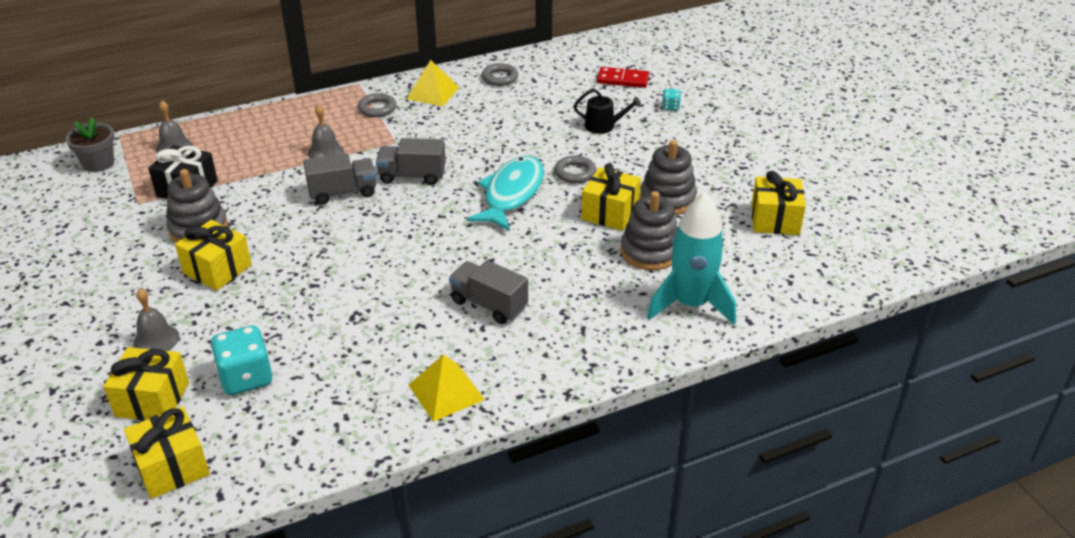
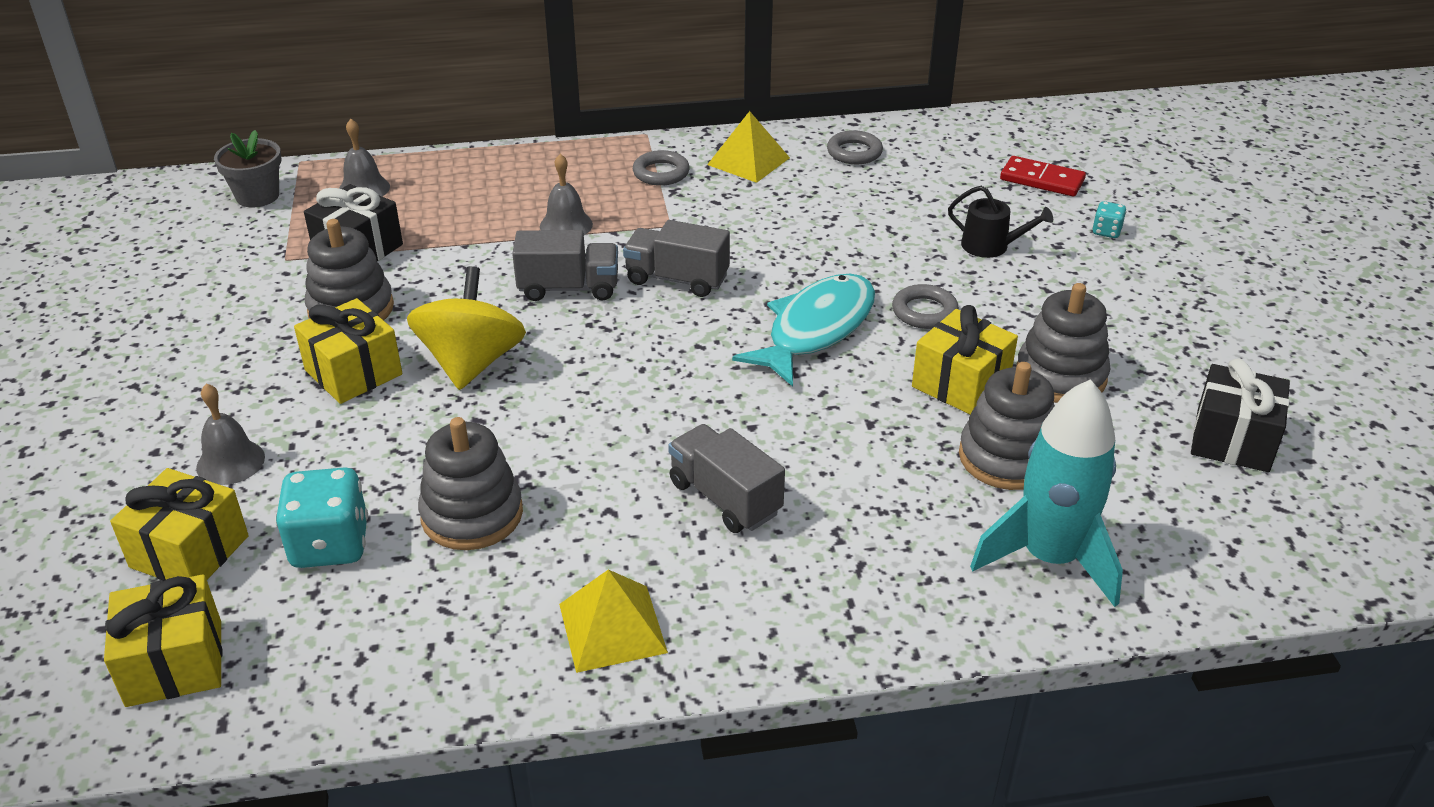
camera: 15 degrees right, 0 degrees up
(296, 250) = (472, 363): none -> yellow spinning top
(332, 343) = (472, 514): none -> grey stacking toy
(775, 220) = (1232, 440): yellow gift -> black gift

